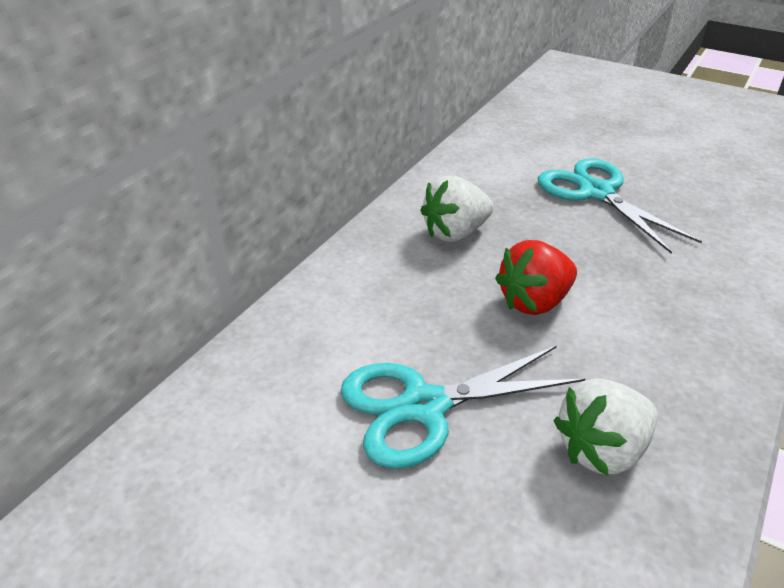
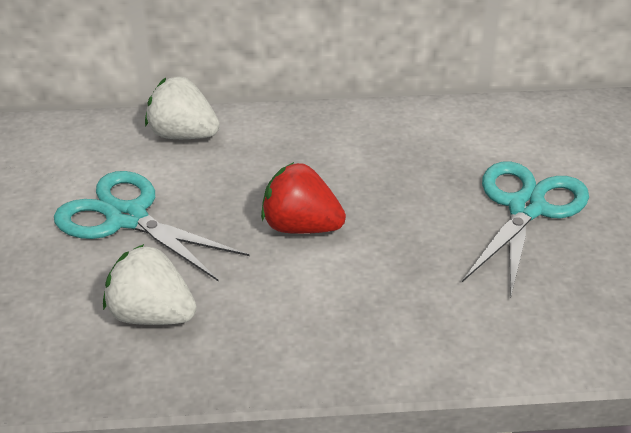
camera: 55 degrees right, 0 degrees up
(455, 233) = (355, 154): white strawberry -> white strawberry (183, 135)

